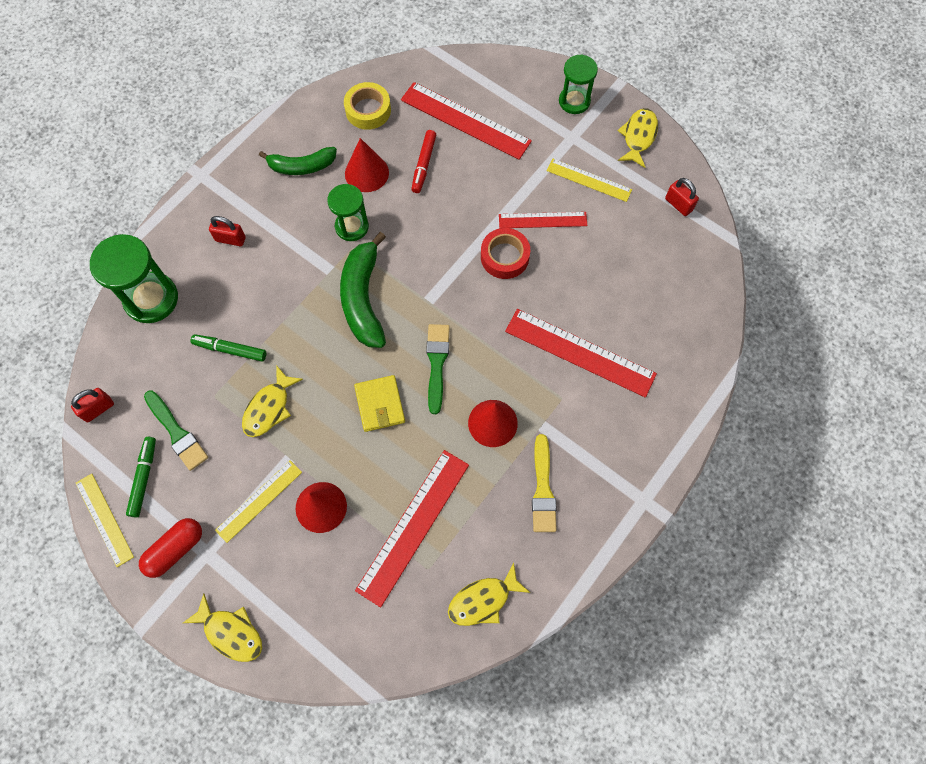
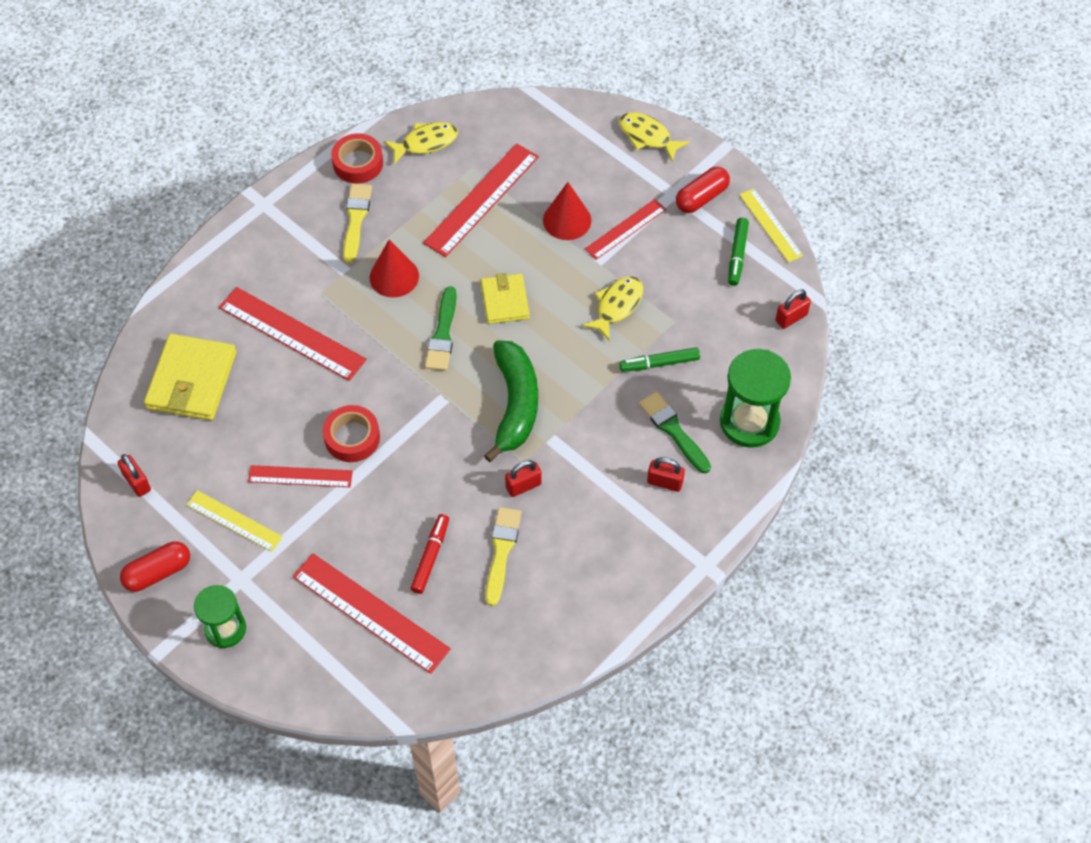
camera: 175 degrees left, 10 degrees down
(177, 432) = (709, 291): green brush -> green brush (673, 430)
(230, 350) = (659, 363): green marker -> green marker turned 150 degrees clockwise
(259, 501) = (625, 229): yellow ruler -> red ruler
(302, 166) = (581, 566): green banana -> none
(352, 227) = (523, 486): green hourglass -> red padlock
(366, 173) = (501, 551): red cone -> yellow brush
(368, 110) = (494, 637): yellow tape -> none
(554, 564) = (358, 163): none -> red tape
(638, 137) = (158, 572): yellow fish -> red capsule
(660, 298) = (192, 380): none -> yellow wallet

